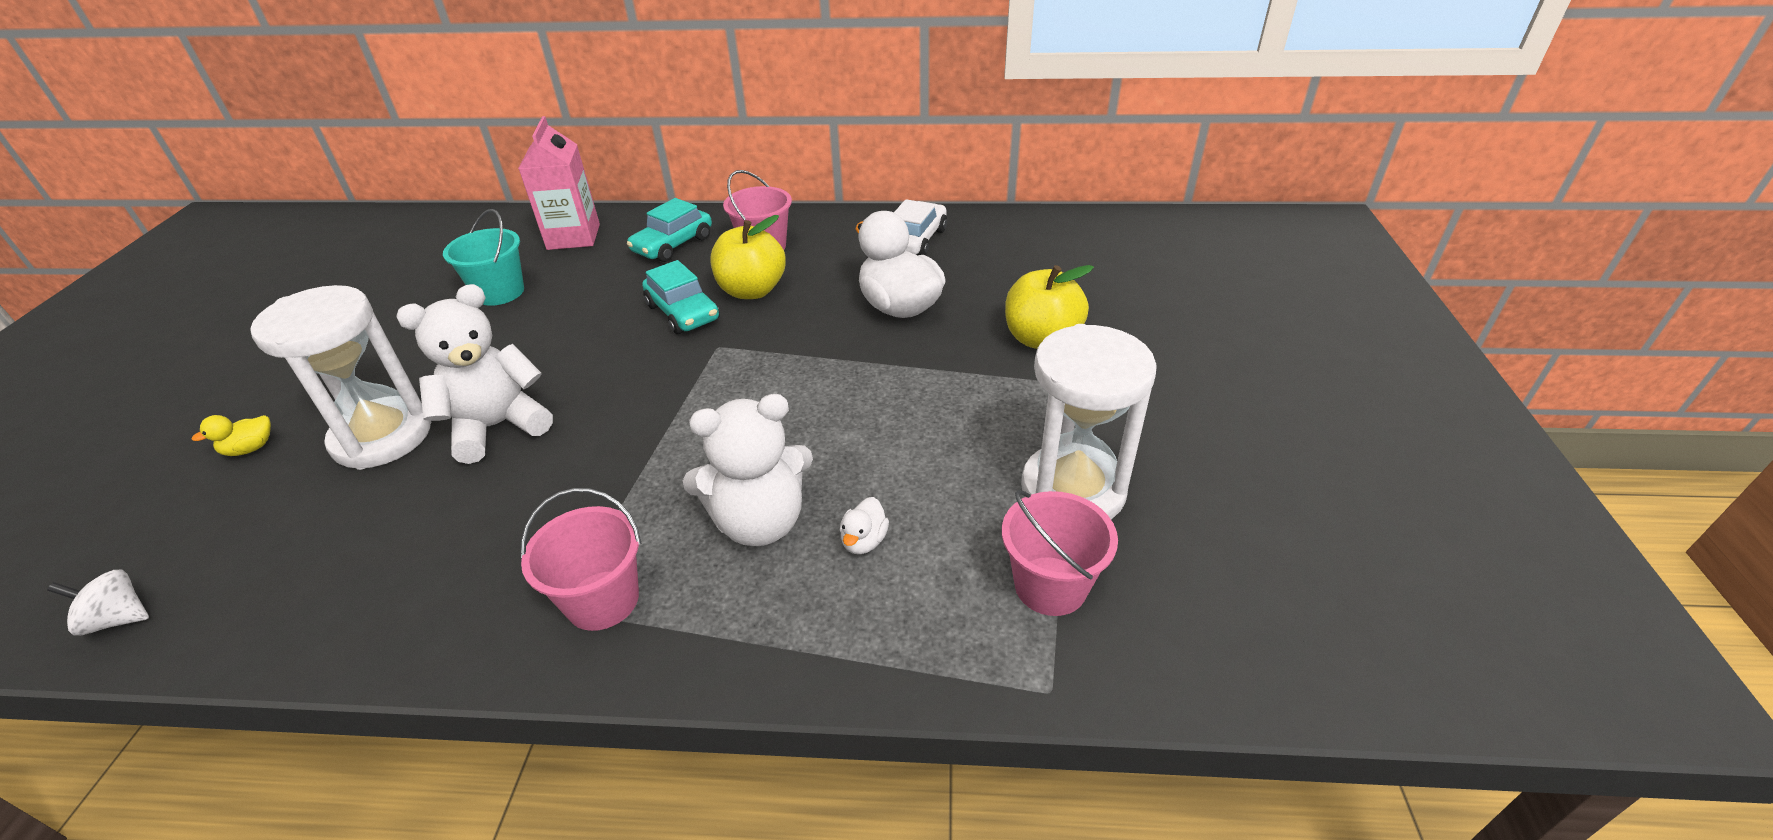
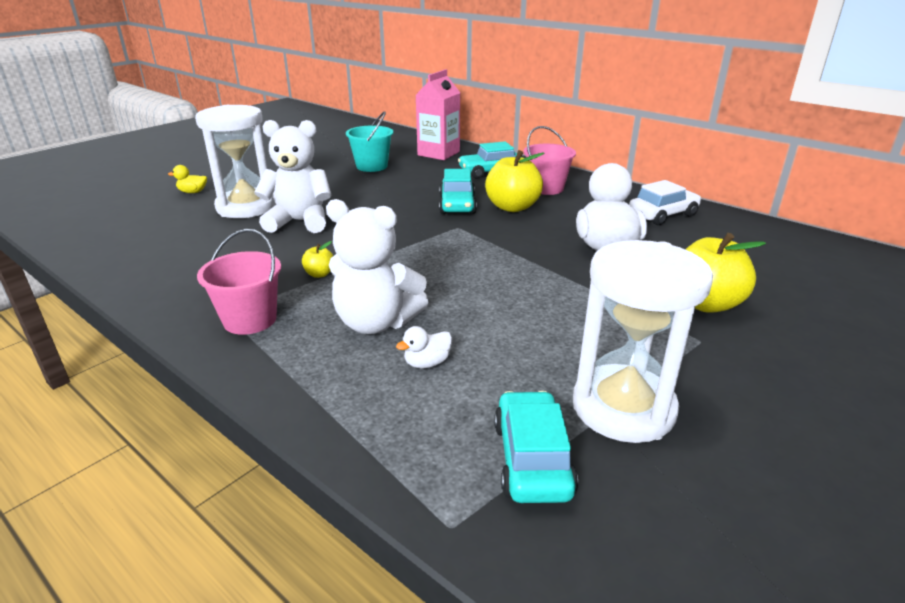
camera: 35 degrees right, 10 degrees down
(118, 619) = (73, 234): white spinning top -> none
(618, 492) = (319, 274): none -> yellow apple
(1050, 586) = (531, 459): pink bucket -> turquoise car

